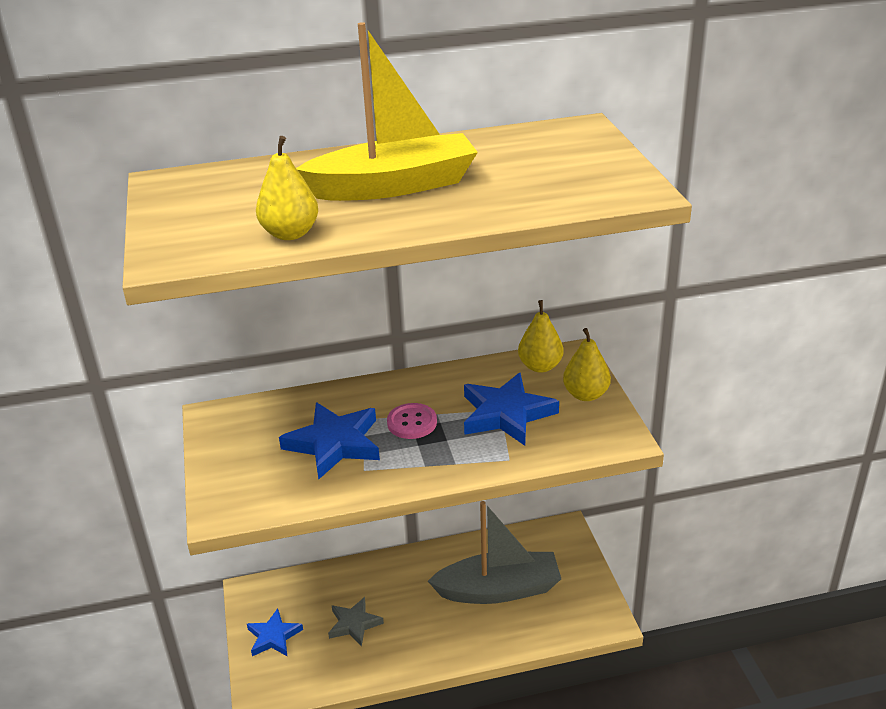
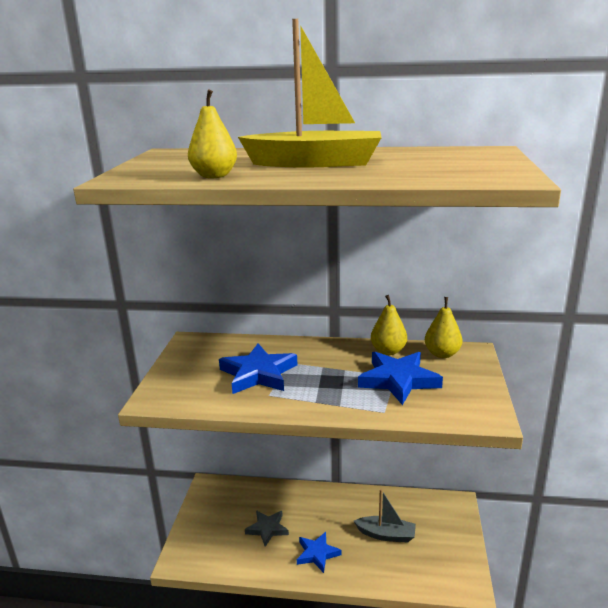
camera: 20 degrees right, 10 degrees down
(274, 636) = (208, 521): blue star -> blue star (317, 554)
(412, 423) = (322, 371): pink button -> none
(498, 589) = (386, 535): grey boat -> grey boat, size x0.58
(586, 394) = (471, 379): yellow pear -> yellow pear (388, 351)

